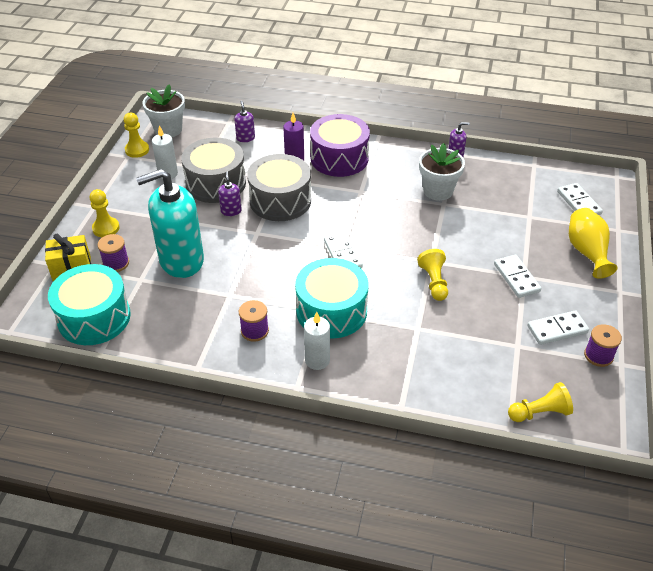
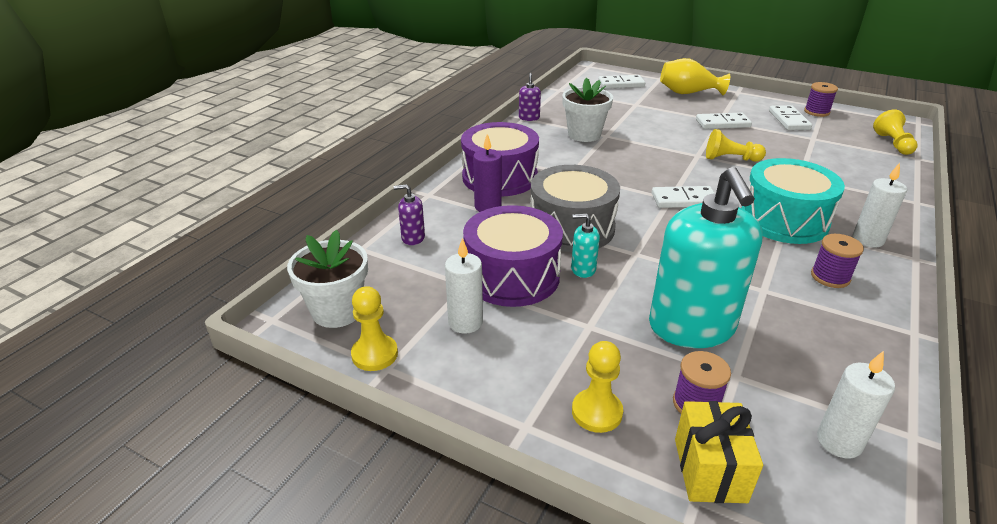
camera: 75 degrees left, 10 degrees down
(94, 318) = (839, 441): turquoise drum -> white candle
(216, 183) = (512, 276): grey drum -> purple drum
(231, 211) = (583, 269): purple soap dispenser -> turquoise soap dispenser

